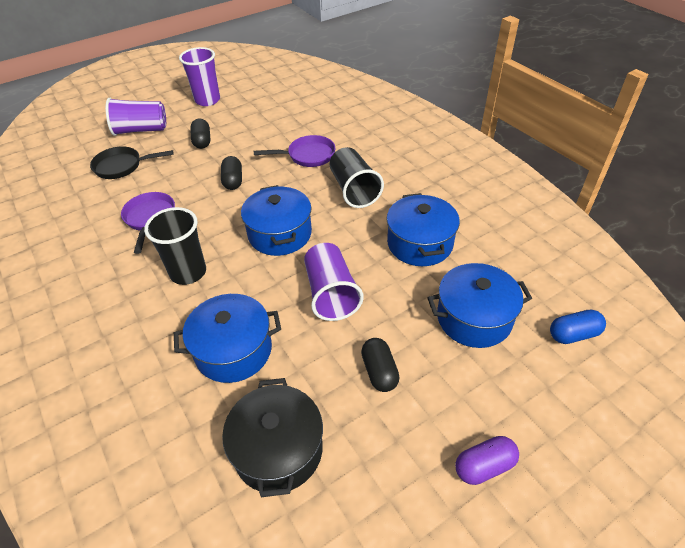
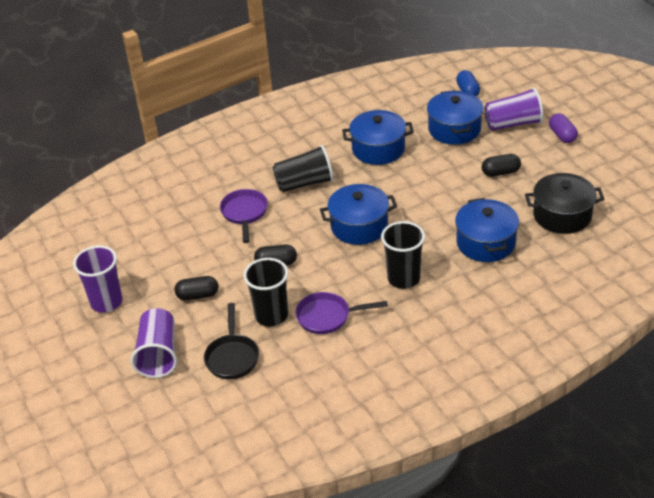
camera: 85 degrees left, 5 degrees down
(163, 183) = (271, 316): none -> black cup
(331, 294) = (430, 195): purple cup -> purple cup (513, 124)

